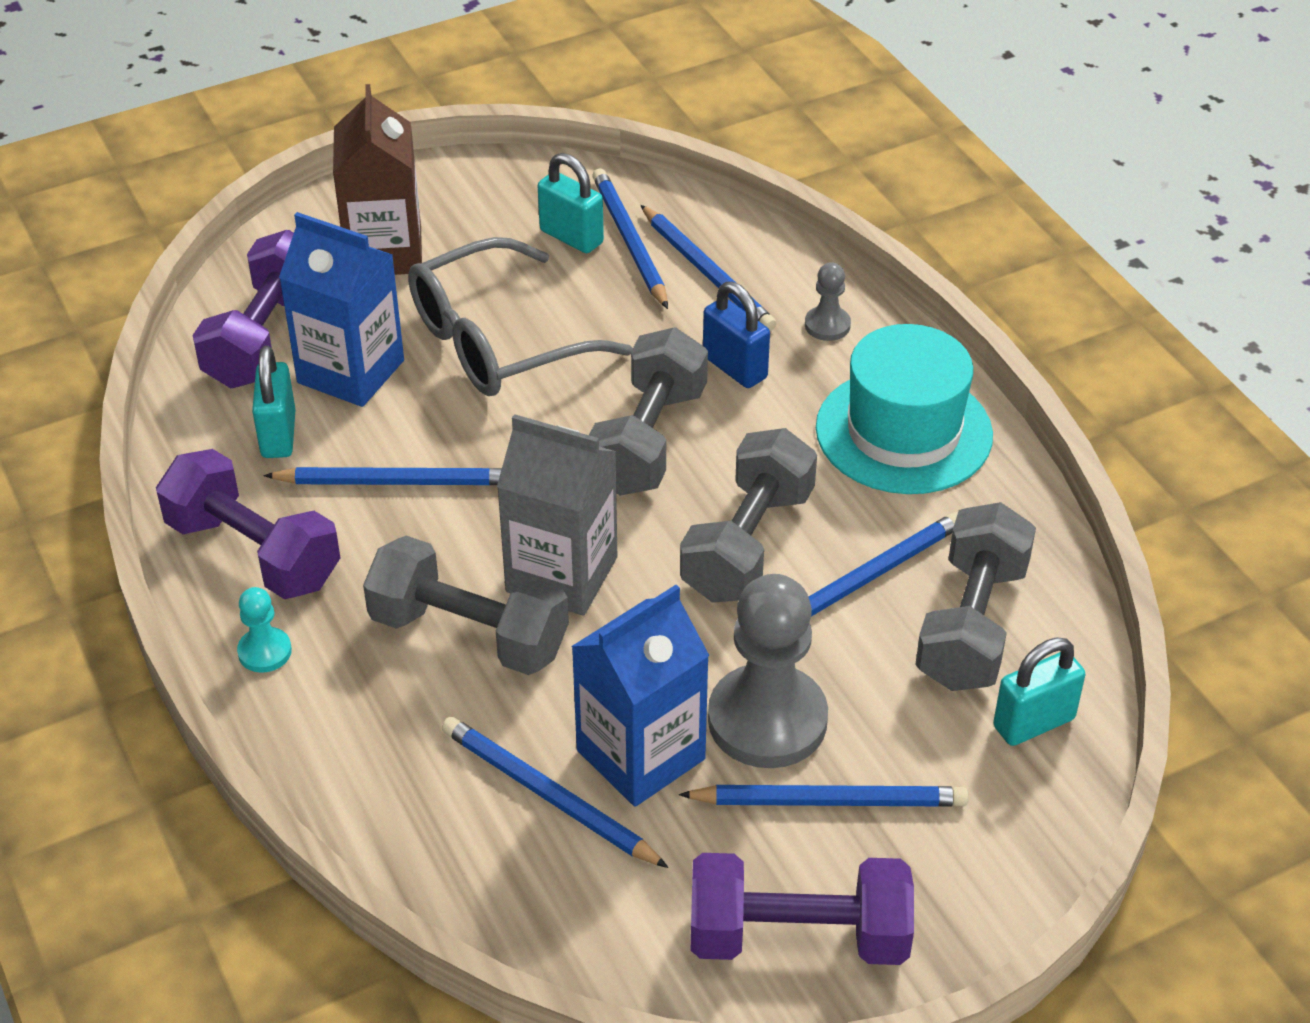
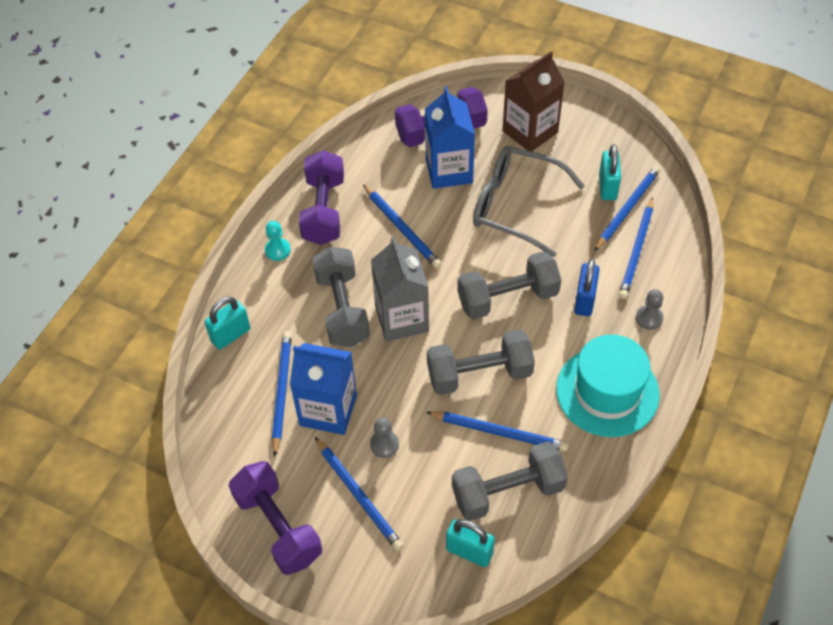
camera: 55 degrees right, 10 degrees up
(278, 435) = (392, 173): turquoise padlock -> turquoise padlock (230, 335)
(767, 720) = (384, 444): grey pawn -> grey pawn, size x0.46

